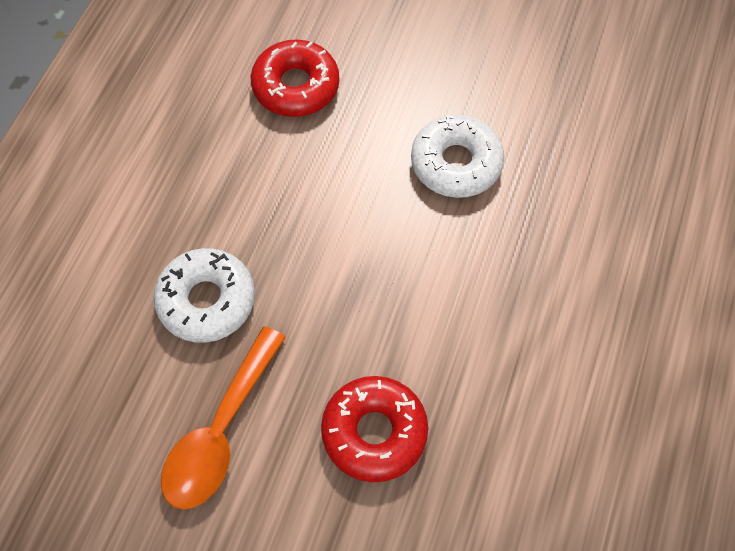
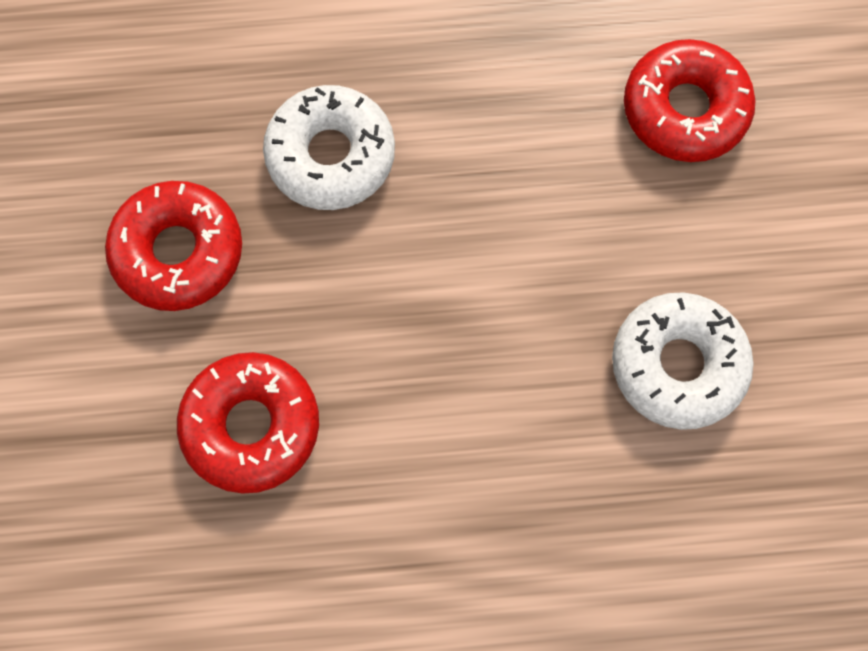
camera: 65 degrees right, 10 degrees up
(221, 431) = (179, 252): orange spoon -> red donut

